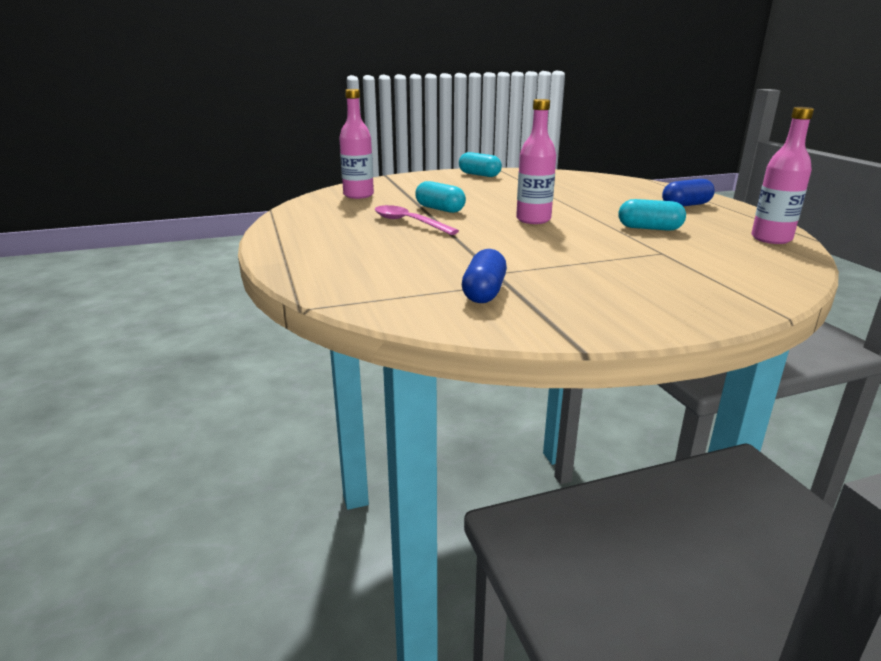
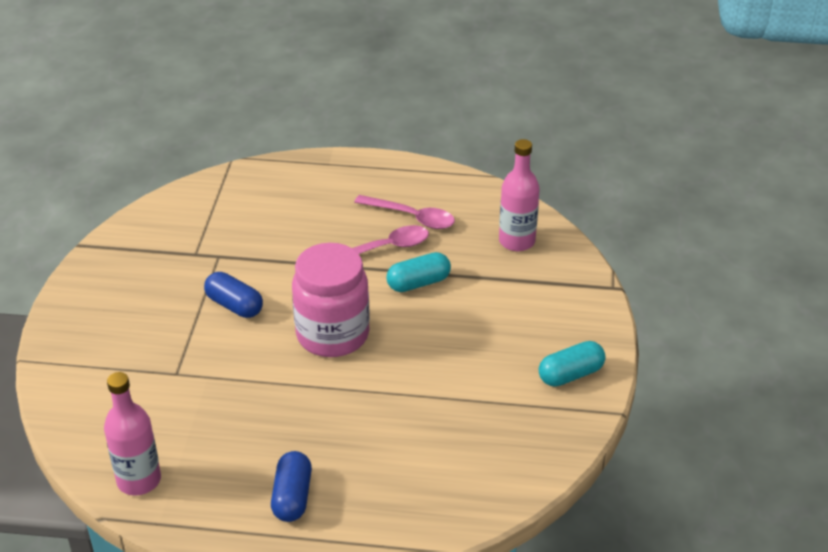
camera: 115 degrees right, 15 degrees up
(355, 221) = (412, 217): none -> pink spoon
(484, 292) = (188, 237): blue capsule -> blue capsule (234, 305)
(533, 220) = (332, 335): pink bottle -> pink jar
(649, 228) = (241, 406): turquoise capsule -> none

